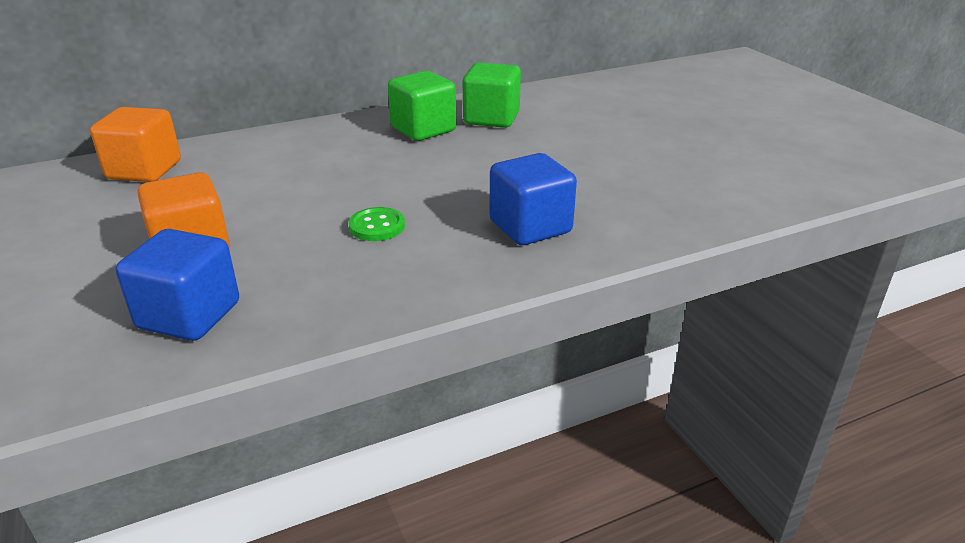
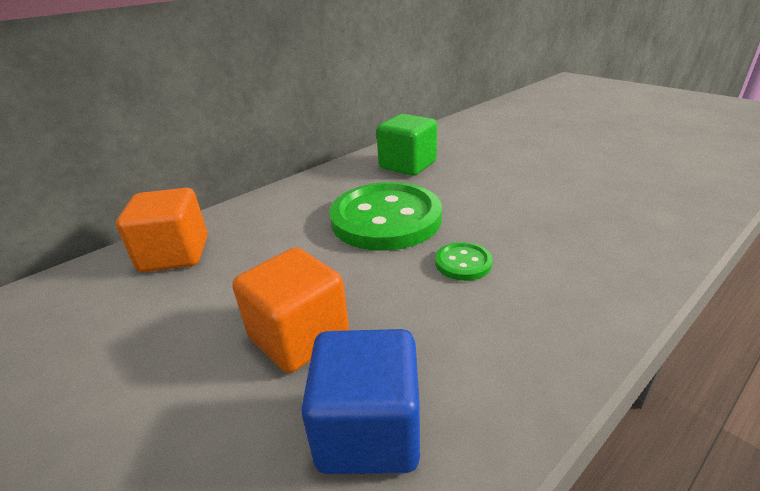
camera: 15 degrees left, 0 degrees up
(348, 176) = (386, 219): none -> green button
(491, 118) = (452, 147): green cube -> none
(530, 227) = (595, 232): blue cube -> none

